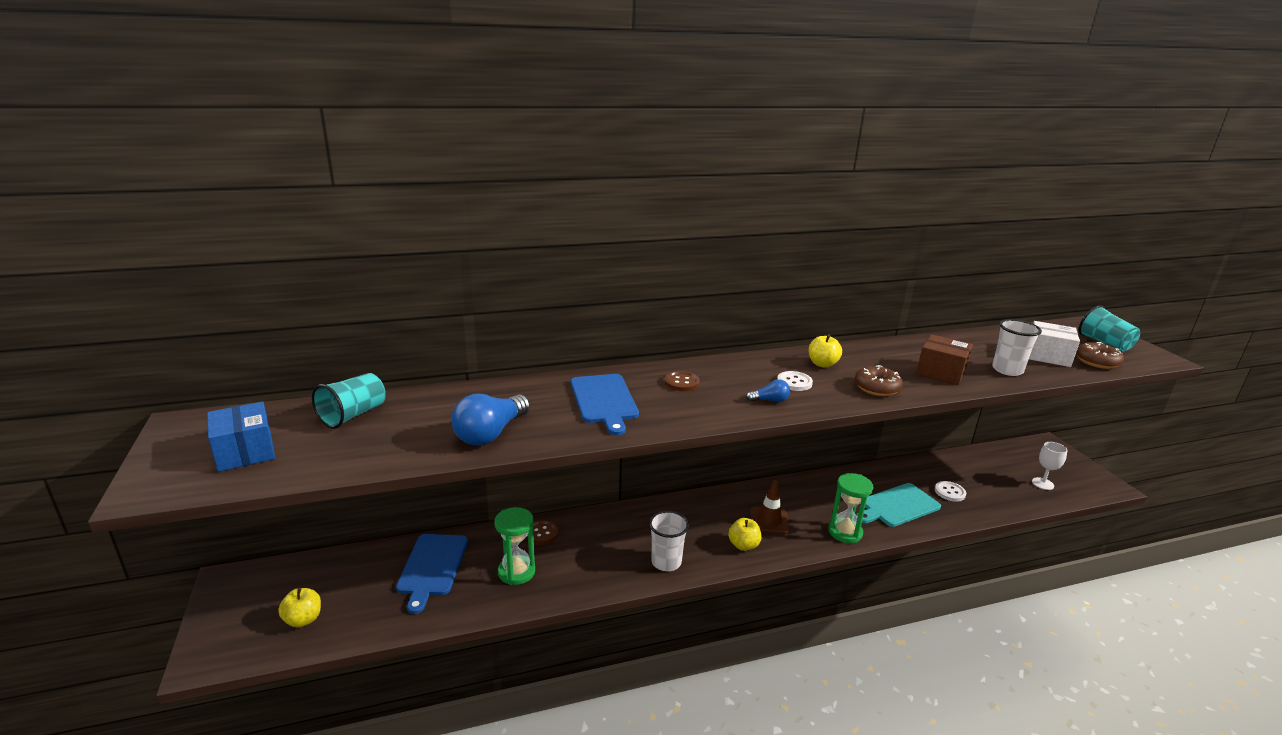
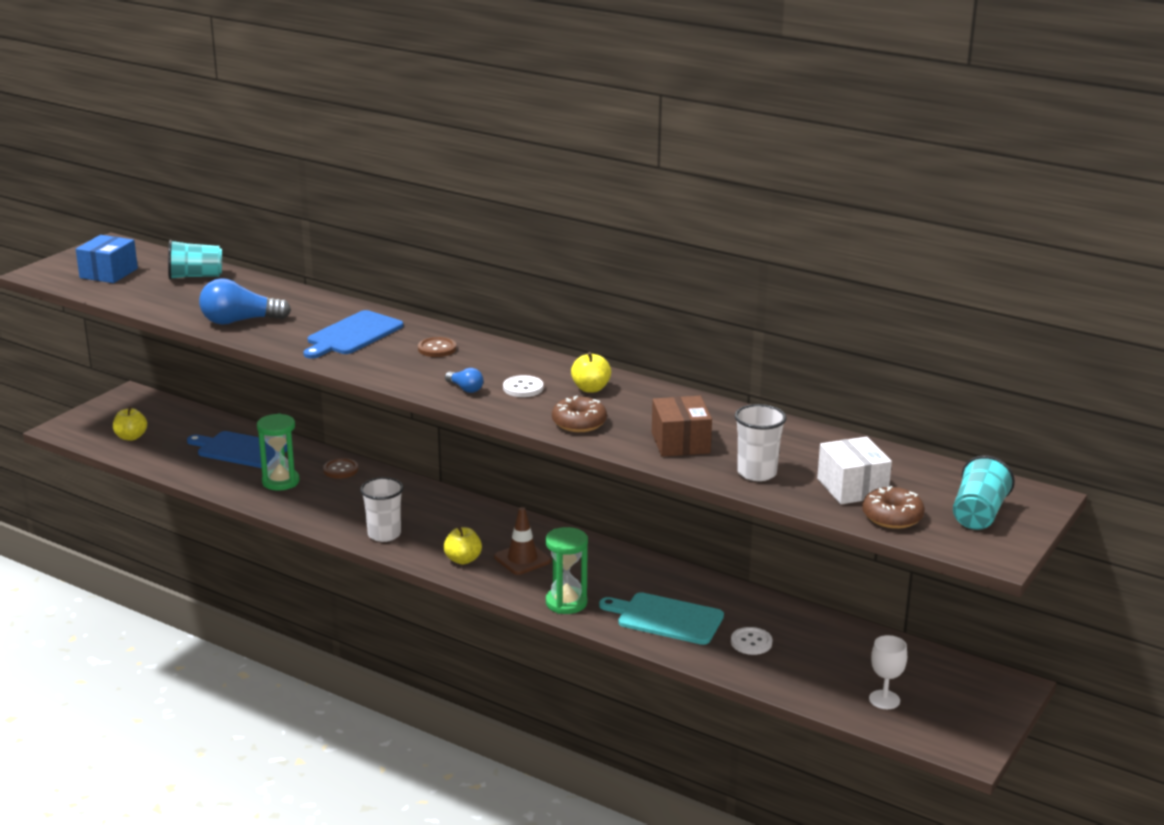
camera: 50 degrees right, 0 degrees up
(432, 567) = (240, 450): blue cutting board -> blue cutting board turned 60 degrees clockwise

